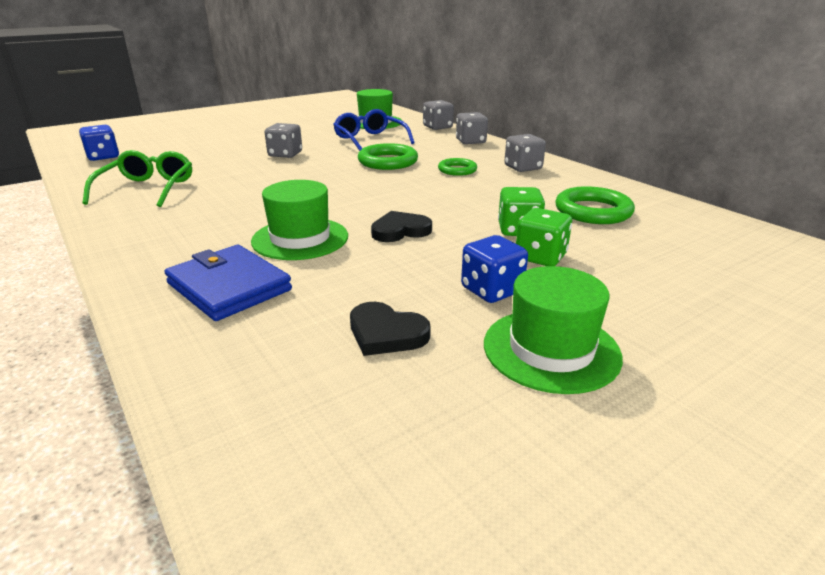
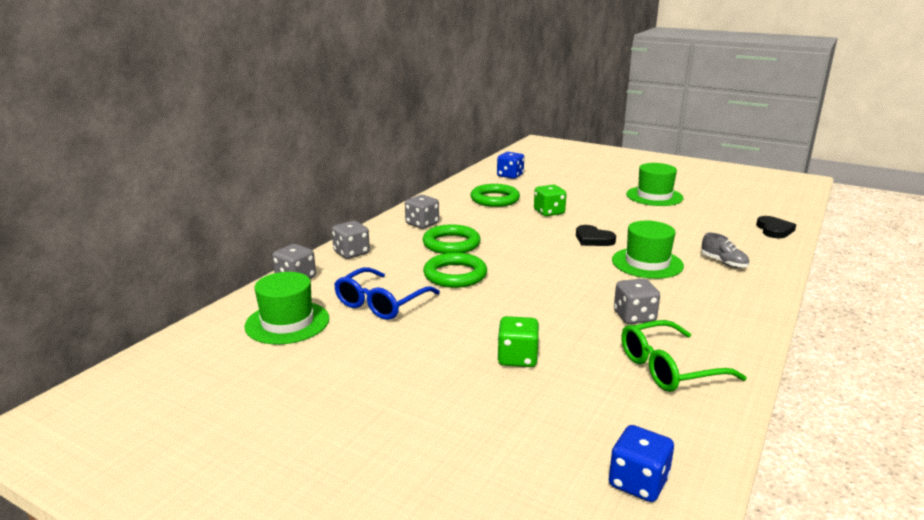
camera: 115 degrees left, 5 degrees down
(229, 287) = (723, 262): blue wallet -> grey shoe
(285, 154) = (483, 334): grey dice -> grey dice (634, 317)
(386, 333) = (693, 221): black heart -> black heart (774, 230)
(457, 170) = (451, 244): green ring -> green ring, size x1.60
(491, 290) = (626, 209): blue dice -> blue dice (510, 175)
(540, 257) = (577, 204): green dice -> green dice (517, 358)

